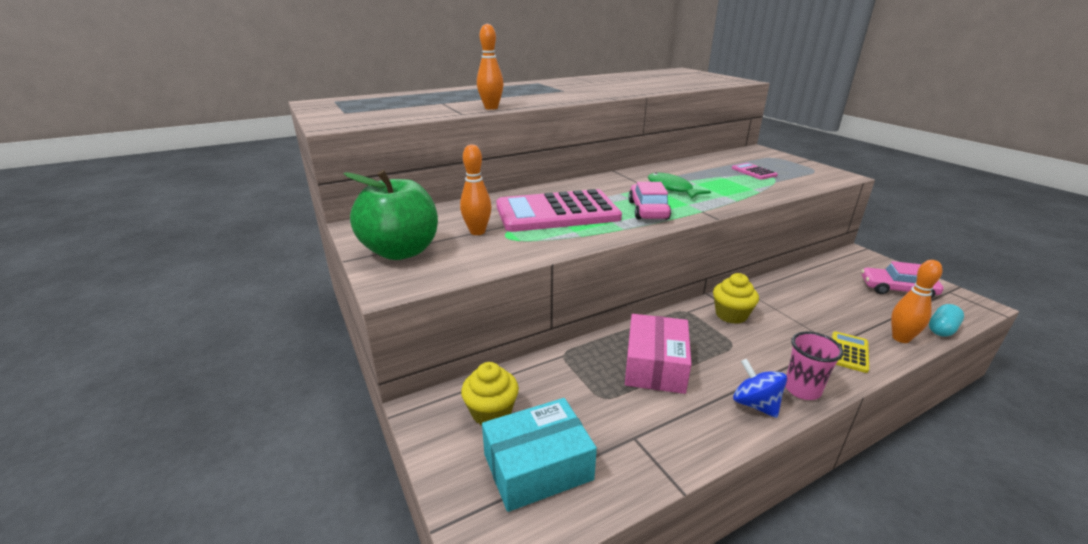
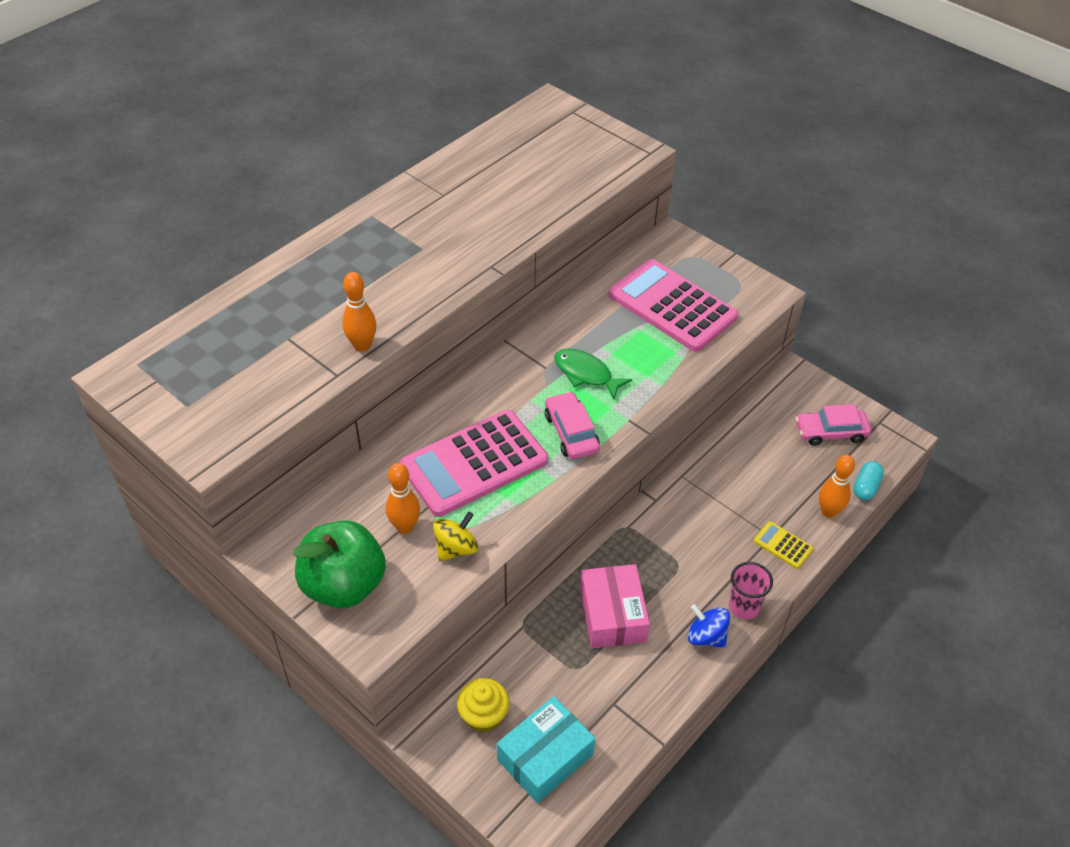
camera: 20 degrees left, 20 degrees up
(512, 249) = (456, 548): none -> yellow spinning top
(731, 315) = (671, 520): yellow cupcake -> none
(753, 172) = (672, 306): pink calculator -> pink calculator, size x2.39
(849, 352) = (783, 545): yellow calculator -> yellow calculator turned 60 degrees counterclockwise

